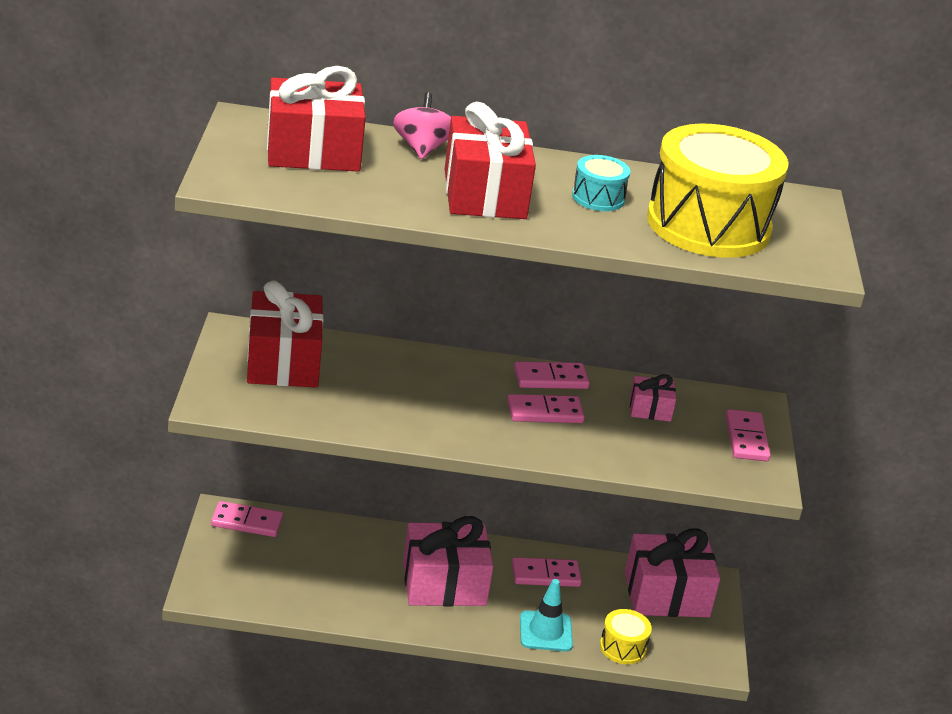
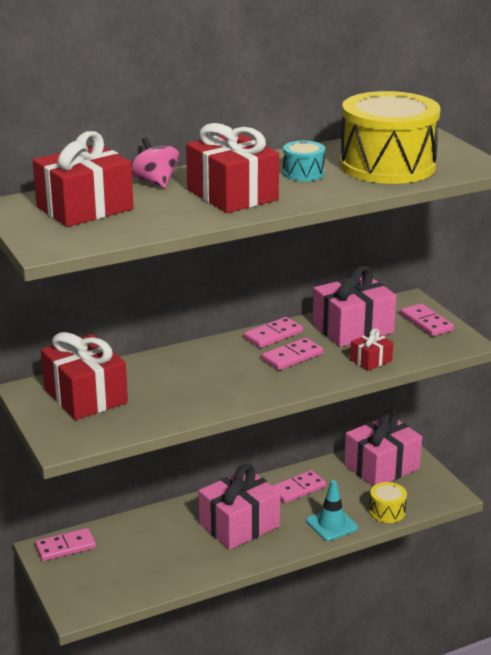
camera: 25 degrees left, 5 degrees down
(629, 455) = (371, 360): none -> red gift
(650, 409) = (353, 329): pink gift -> pink gift, size x2.04

